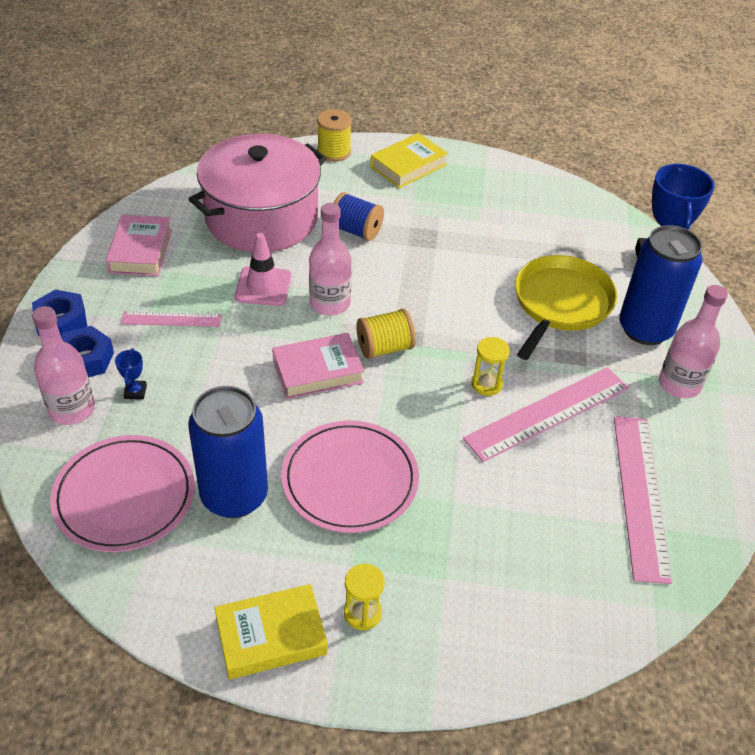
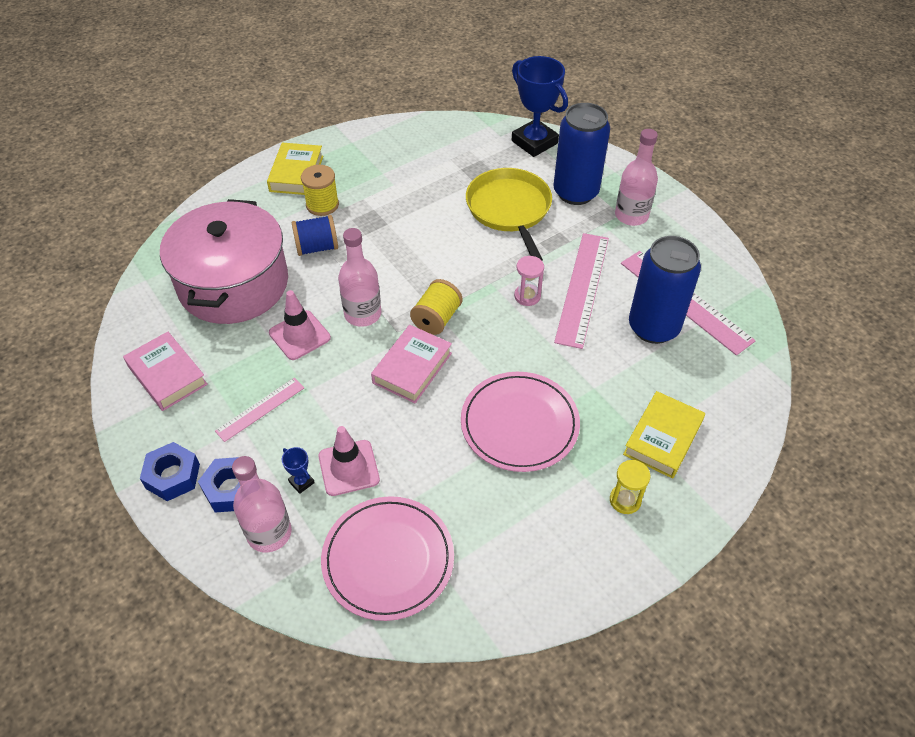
camera: 40 degrees left, 5 degrees up
(179, 408) = (349, 468): none -> pink traffic cone
(234, 496) = (461, 496): blue can -> blue can (653, 327)
(271, 636) = (591, 562): yellow book -> yellow book (662, 438)
(334, 152) = (227, 197): yellow spool -> yellow spool (322, 205)
(486, 384) = (527, 296): yellow hourglass -> pink hourglass

